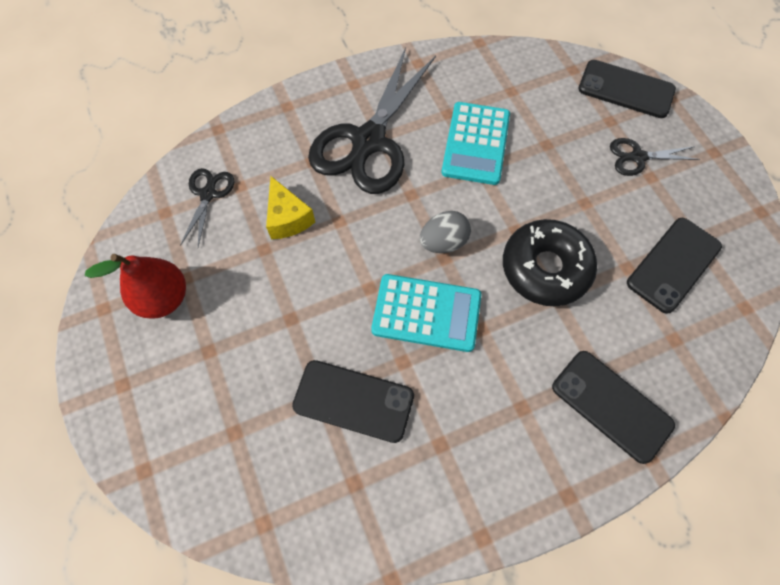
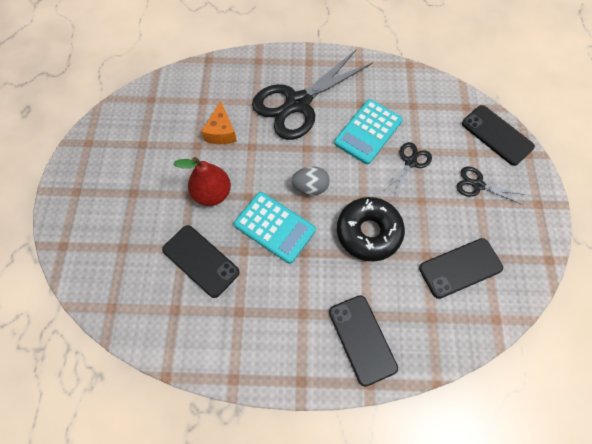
camera: 25 degrees right, 0 degrees up
(163, 298) = (124, 151): red pear -> red pear (212, 193)
(208, 194) = (181, 98): black scissors -> black scissors (410, 162)
(288, 218) = (221, 132): yellow cheese -> orange cheese

